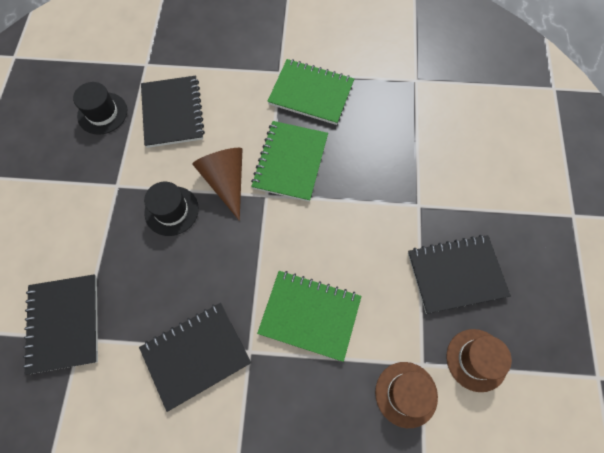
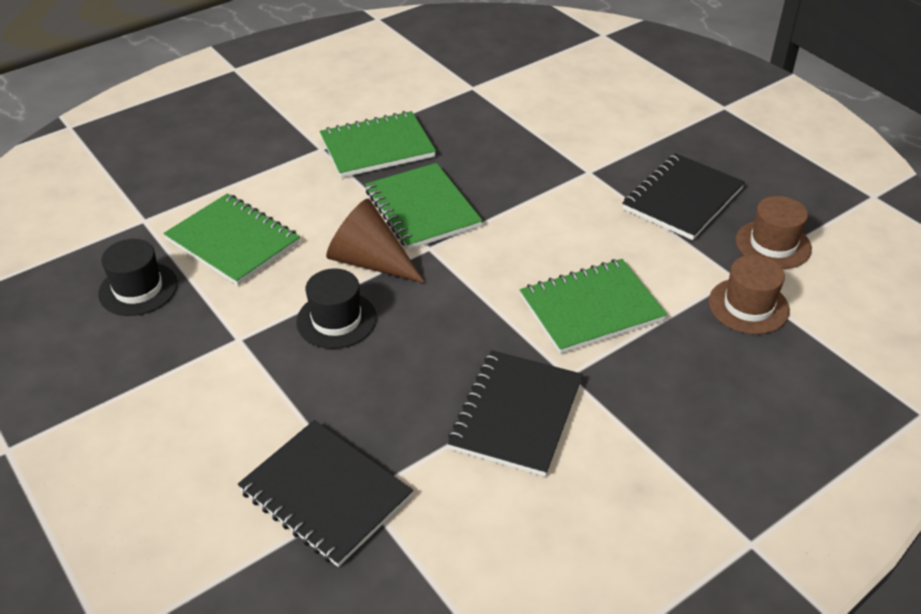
camera: 40 degrees left, 25 degrees down
(173, 113) = (233, 242): black notebook -> green notebook

